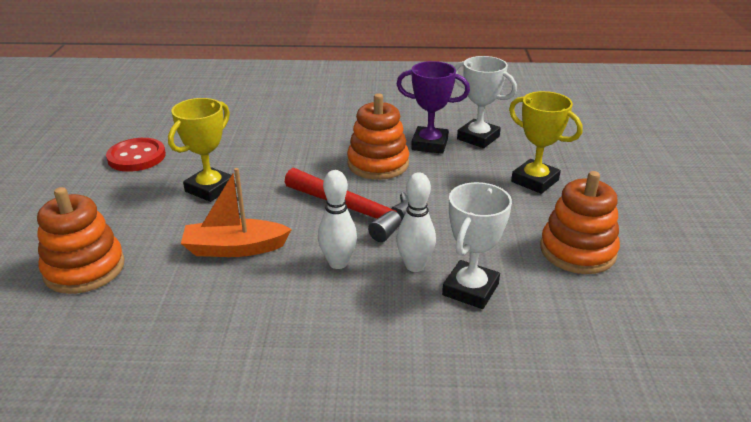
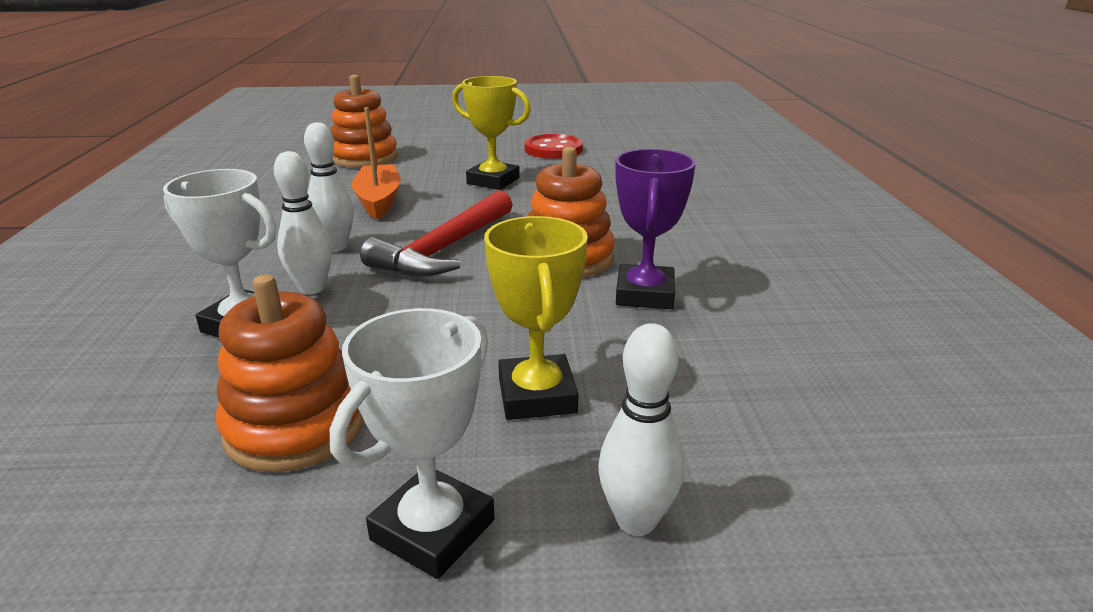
camera: 85 degrees right, 5 degrees down
(478, 138) = (691, 339): white trophy -> white trophy (433, 530)
(535, 181) = (537, 395): yellow trophy -> yellow trophy turned 45 degrees counterclockwise
(610, 164) = (636, 520): none -> white bowling pin

